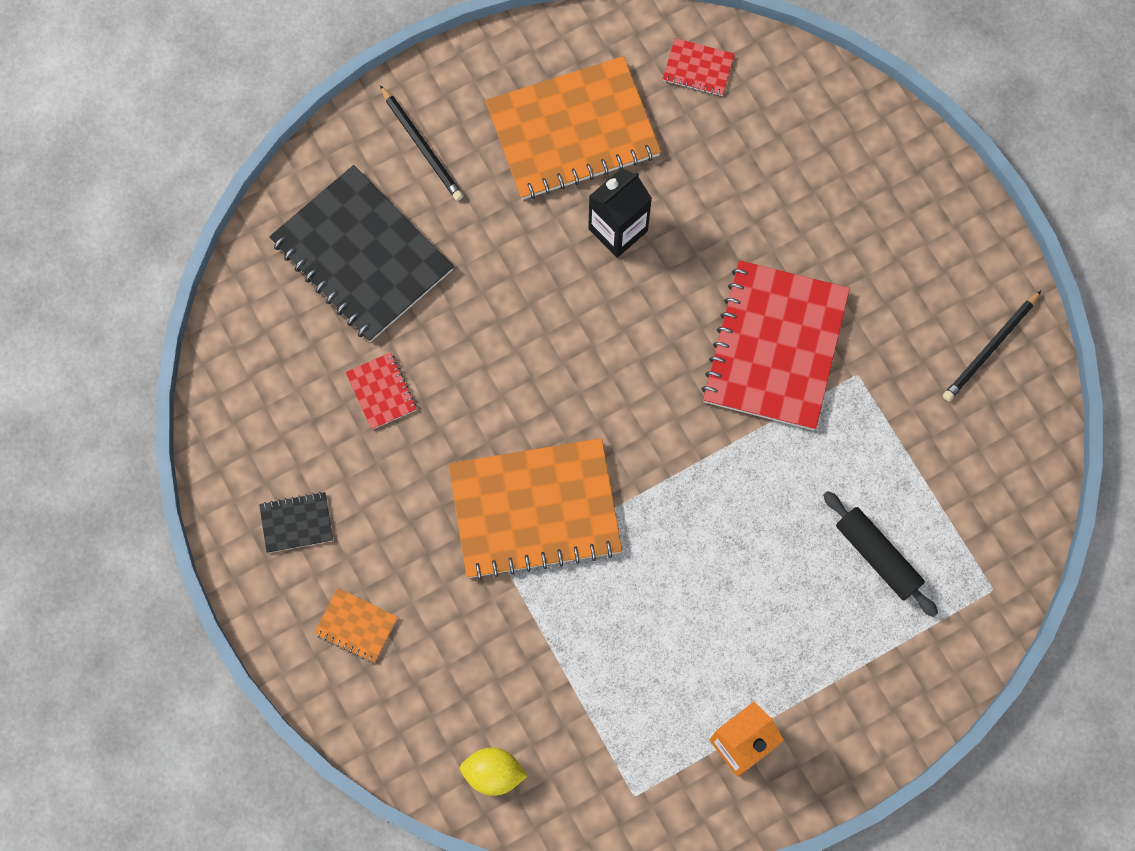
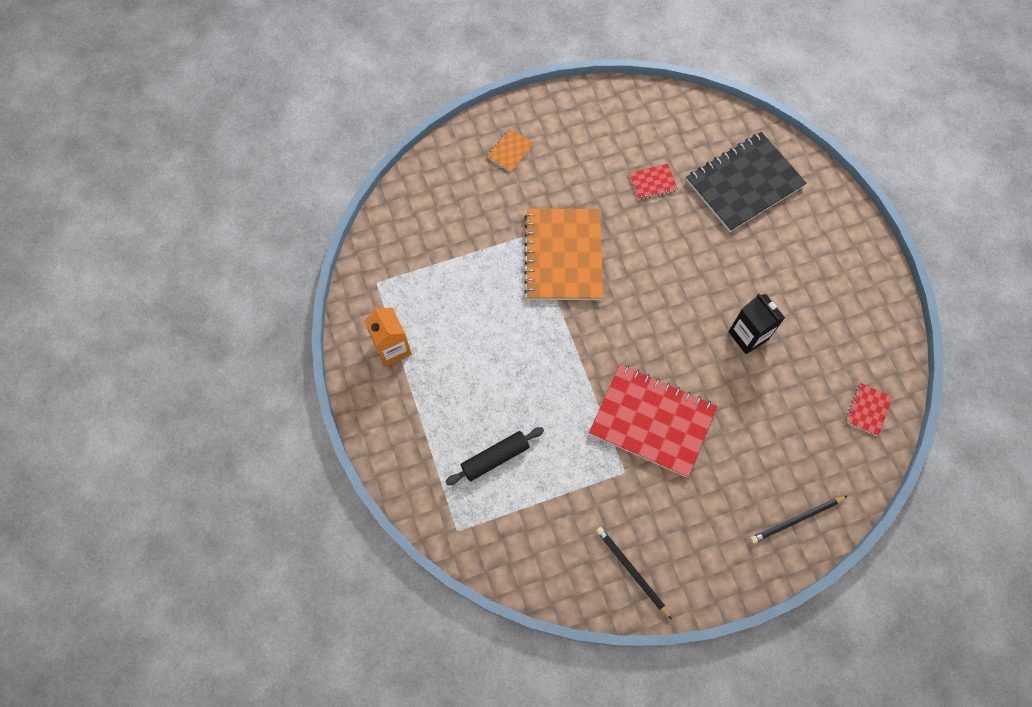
camera: 100 degrees right, 5 degrees down
(296, 523) = (577, 128): black notebook -> none
(422, 146) = (818, 227): black pencil -> black pencil (796, 520)
(493, 773) = (408, 209): yellow lemon -> none
(573, 131) = (823, 319): orange notebook -> none

